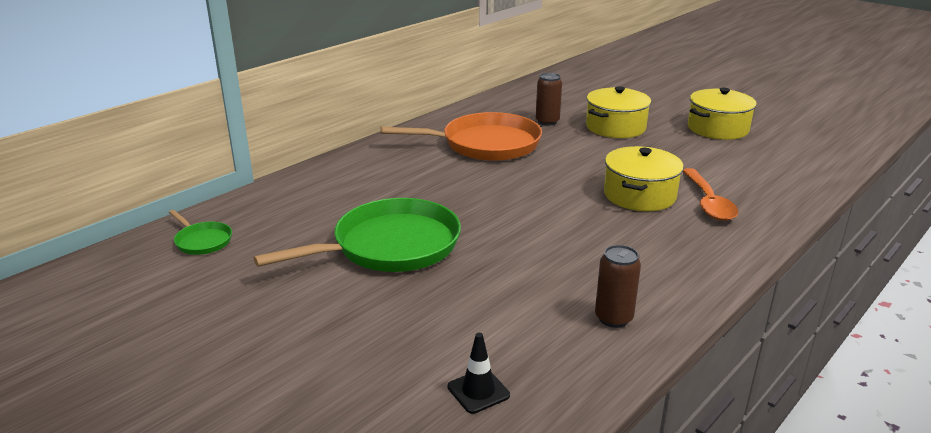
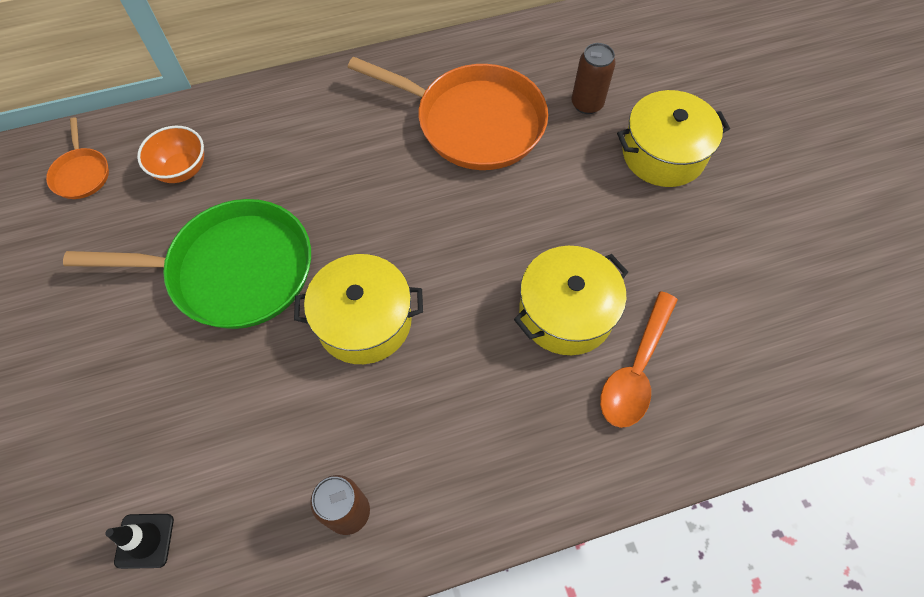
camera: 30 degrees right, 35 degrees up
(202, 241) = (81, 174): green pan -> orange pan
(291, 216) = (182, 170): none -> orange bowl
(717, 128) = (800, 218): yellow pot -> yellow pot (364, 321)

